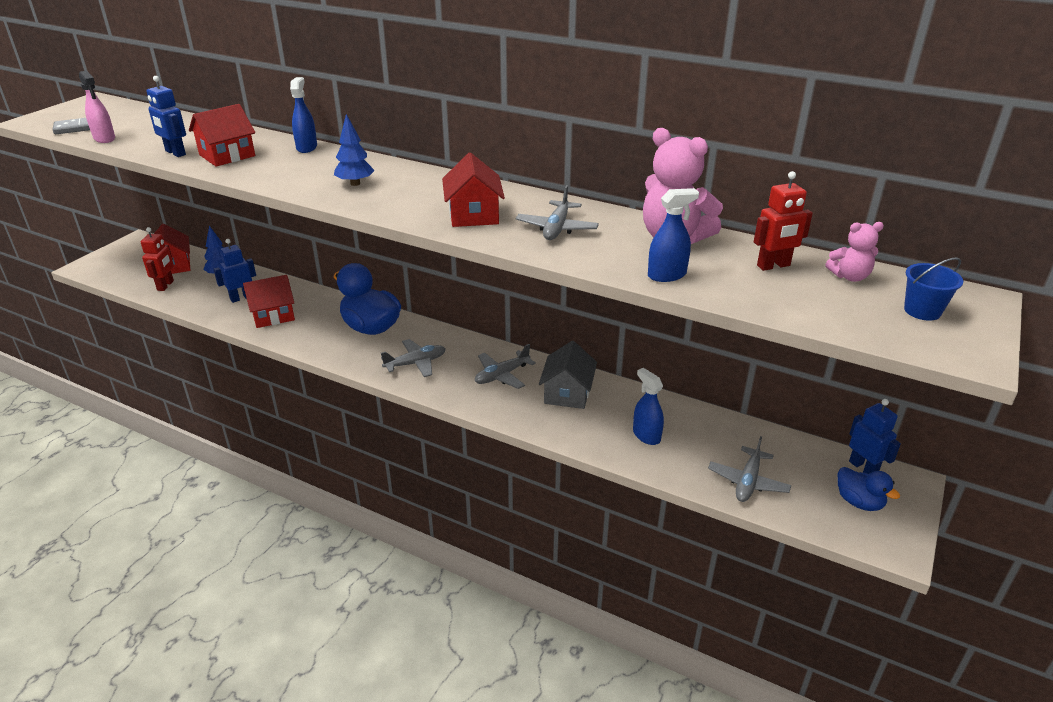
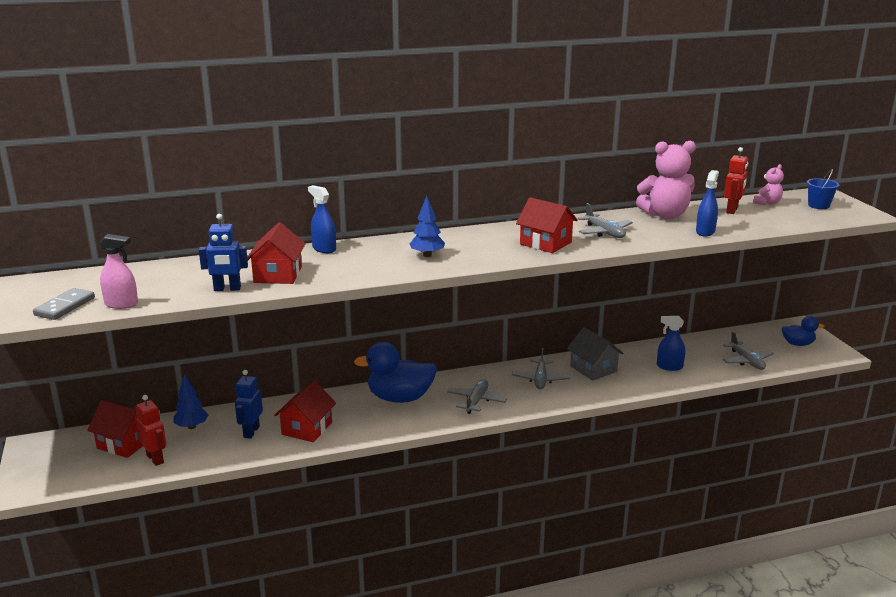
camera: 45 degrees left, 10 degrees down
(863, 468) = (774, 329): blue robot -> none

